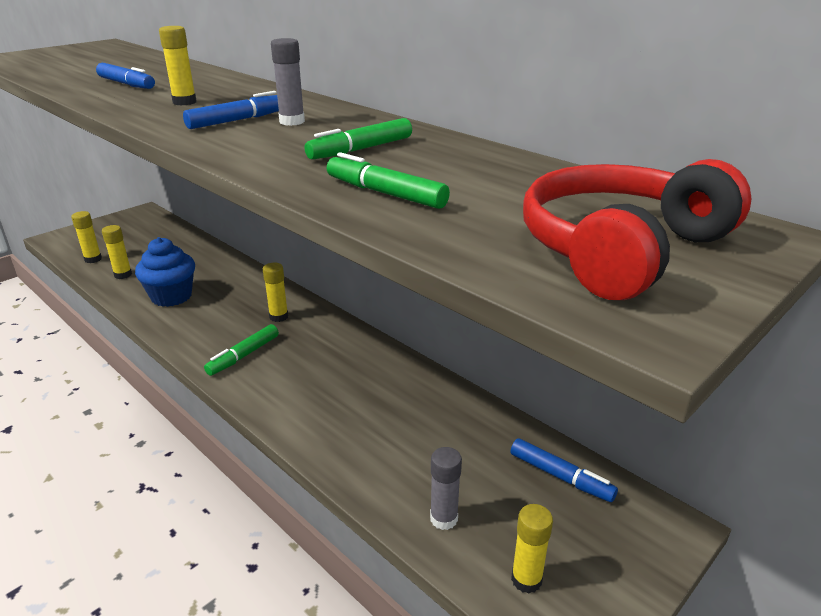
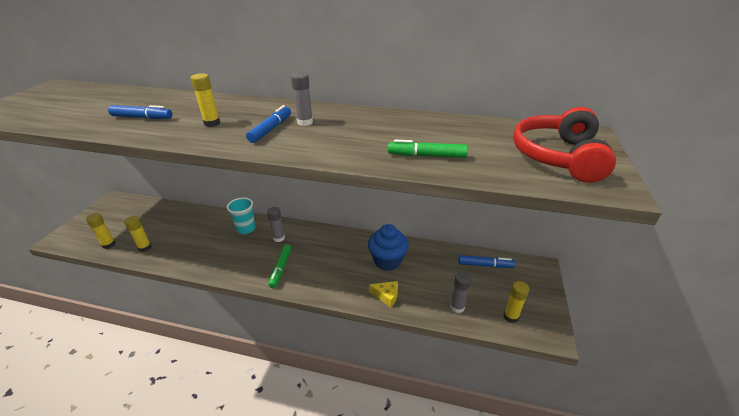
camera: 30 degrees left, 5 degrees up
(171, 296) = (196, 250): blue cupcake -> blue cupcake (387, 261)
(250, 291) = (246, 229): none -> turquoise cup
(278, 317) = (279, 238): yellow glue stick -> grey glue stick
(348, 451) = (386, 296): none -> yellow cheese
(360, 149) = (372, 132): green marker -> none

